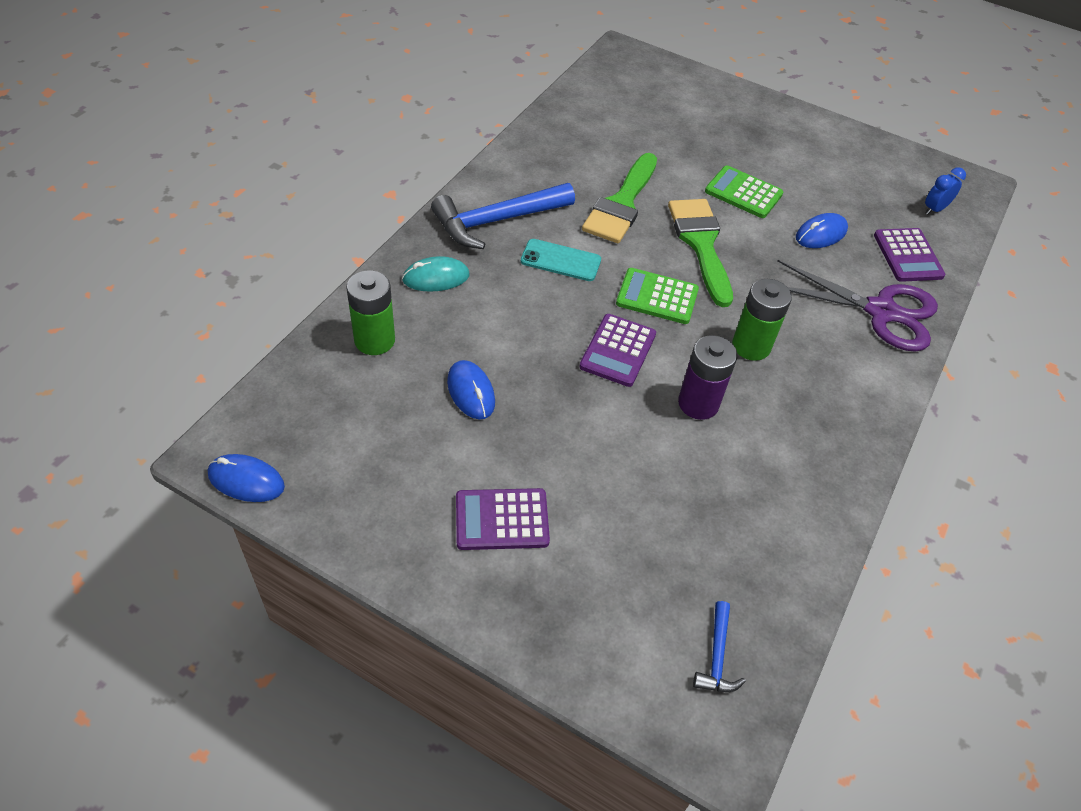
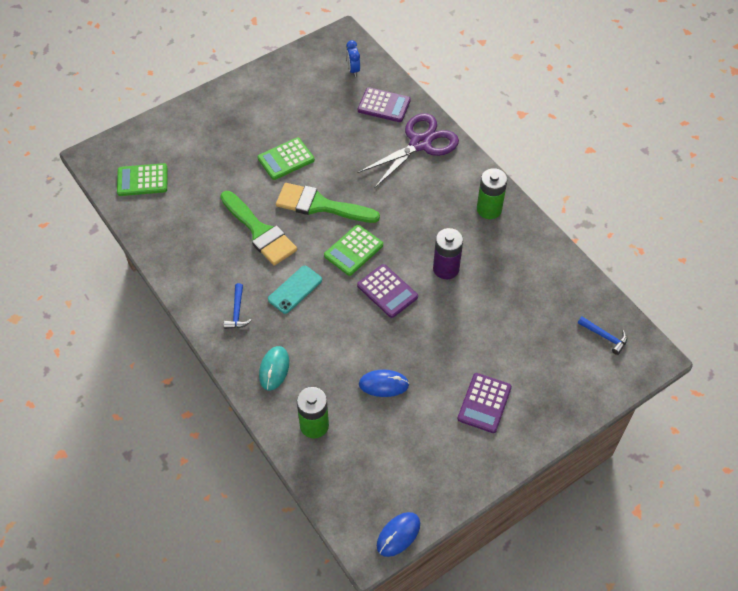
camera: 60 degrees left, 5 degrees up
(497, 221) = (237, 312): blue hammer -> blue hammer, size x0.48
(620, 93) = (142, 180): none -> green calculator
(751, 346) = (416, 221): green battery -> green battery (489, 209)
(821, 234) = (344, 138): blue mouse -> none

